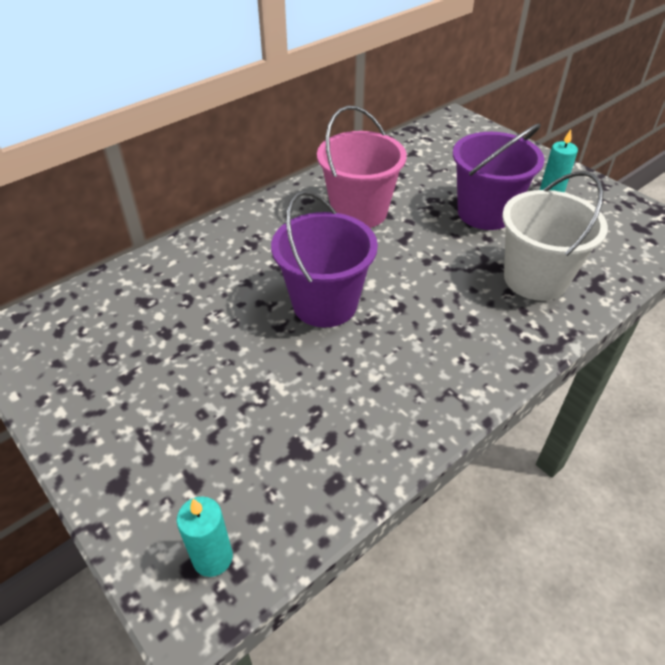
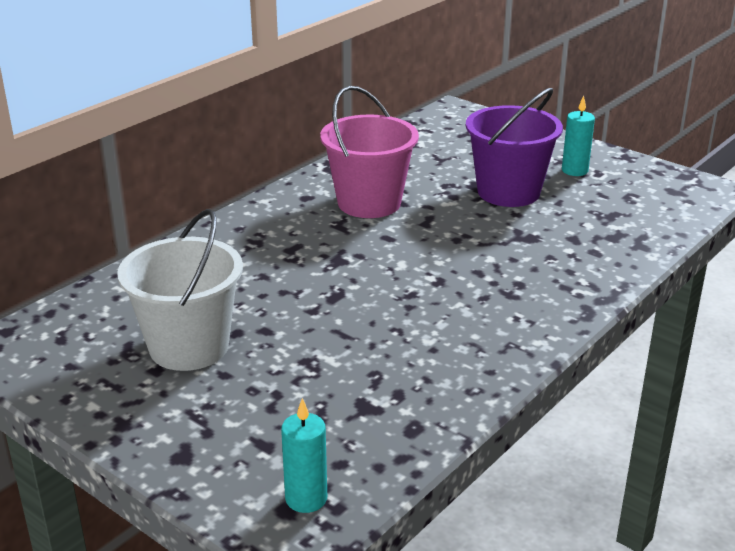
camera: 10 degrees left, 15 degrees down
(325, 304) = (356, 286): purple bucket -> none
(535, 279) = (576, 244): white bucket -> white bucket (189, 347)

